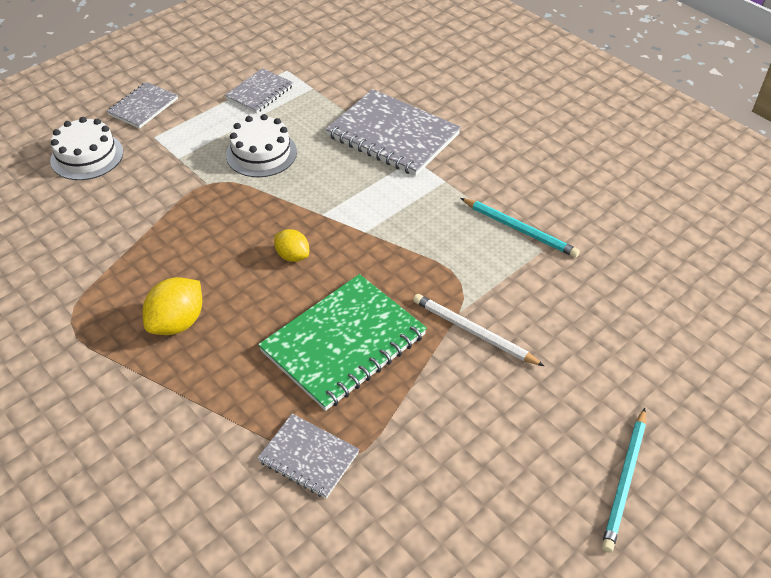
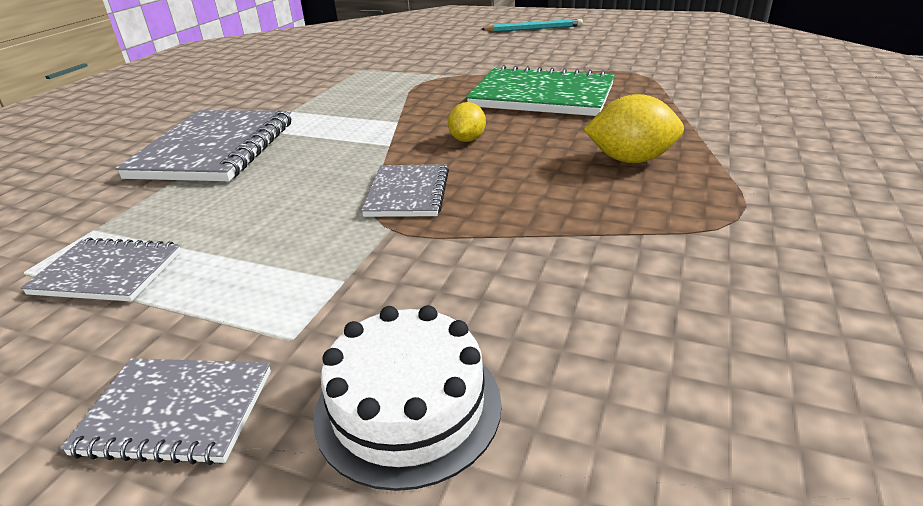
camera: 115 degrees left, 15 degrees down
(261, 153) = (292, 213): white cake -> none
(308, 457) = (655, 80): grey notebook -> grey notebook (408, 193)
(473, 332) = (472, 69): white pencil -> none
(519, 229) = (342, 78): turquoise pencil -> none

